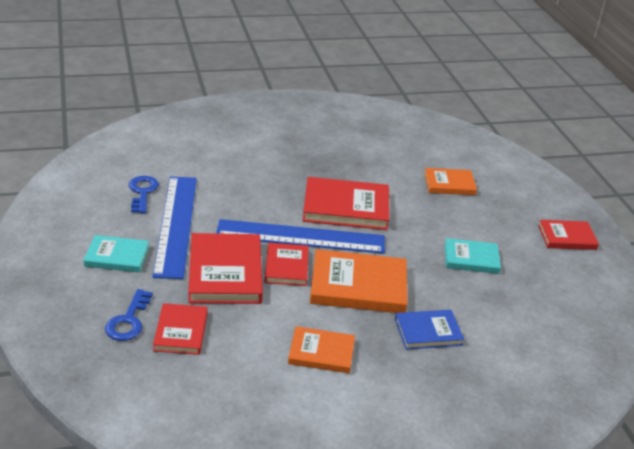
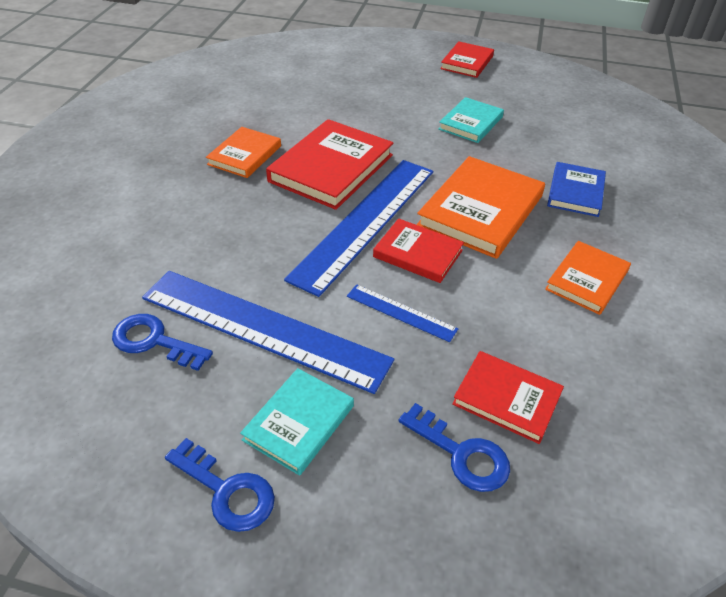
camera: 60 degrees left, 10 degrees up
(63, 246) = (227, 491): none -> blue key
(225, 272) = (401, 312): red book -> blue ruler
(449, 184) = (339, 88): orange book -> orange book (244, 155)

